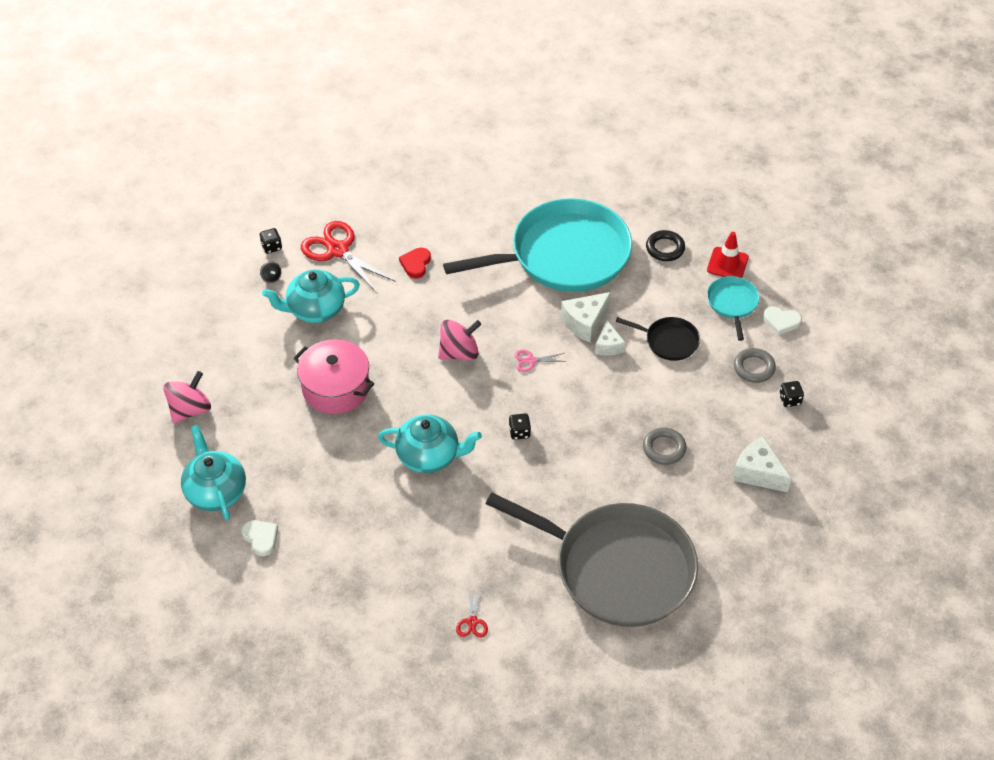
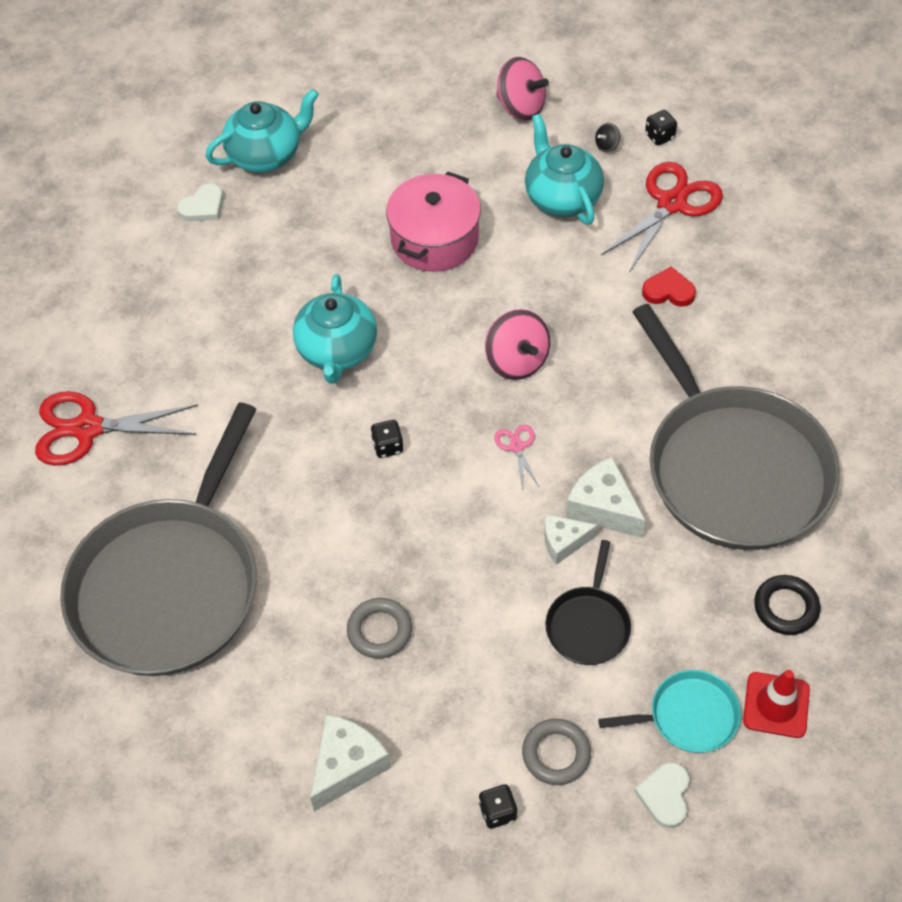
camera: 85 degrees right, 5 degrees up
(190, 409) = (382, 110): pink spinning top -> pink spinning top (520, 107)
(472, 621) = (88, 428): red scissors -> red scissors, size x2.17
(564, 255) = (733, 468): turquoise pan -> grey pan

